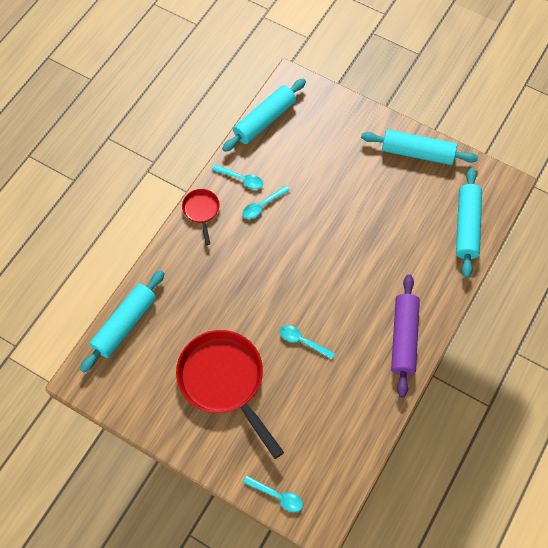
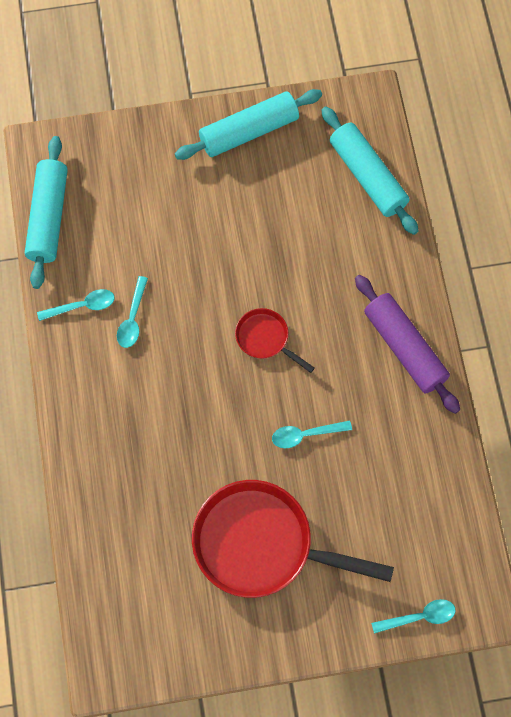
camera: 40 degrees left, 5 degrees up
(125, 324) = (98, 572): turquoise rolling pin -> none
(201, 211) = (69, 377): red pan -> red pan (265, 338)

